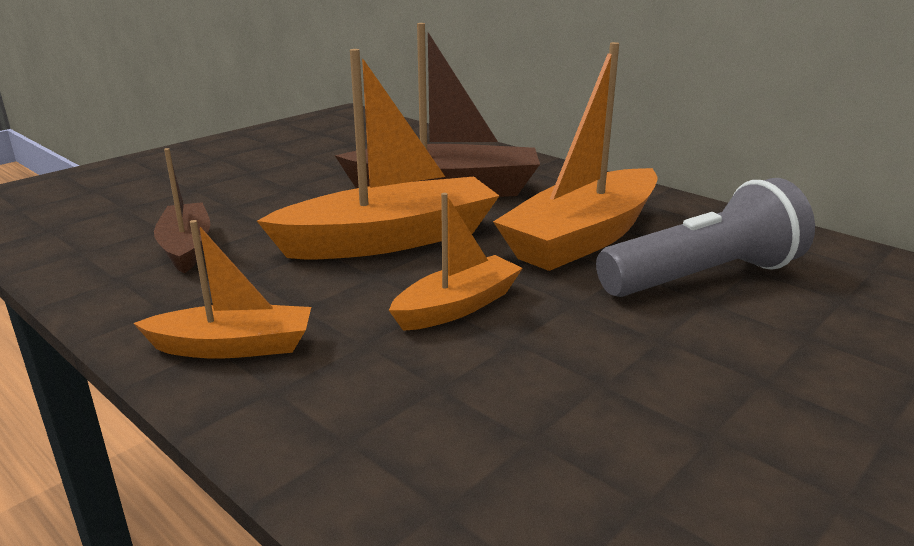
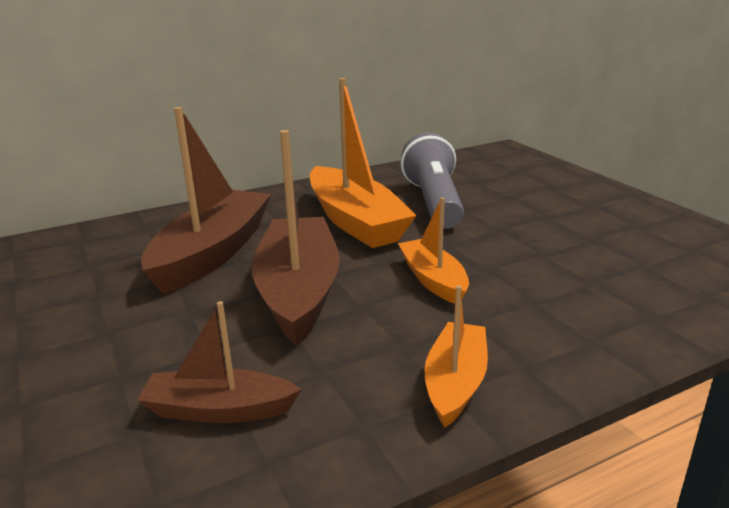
camera: 70 degrees left, 0 degrees up
(390, 240) = (298, 291): orange boat -> brown boat

